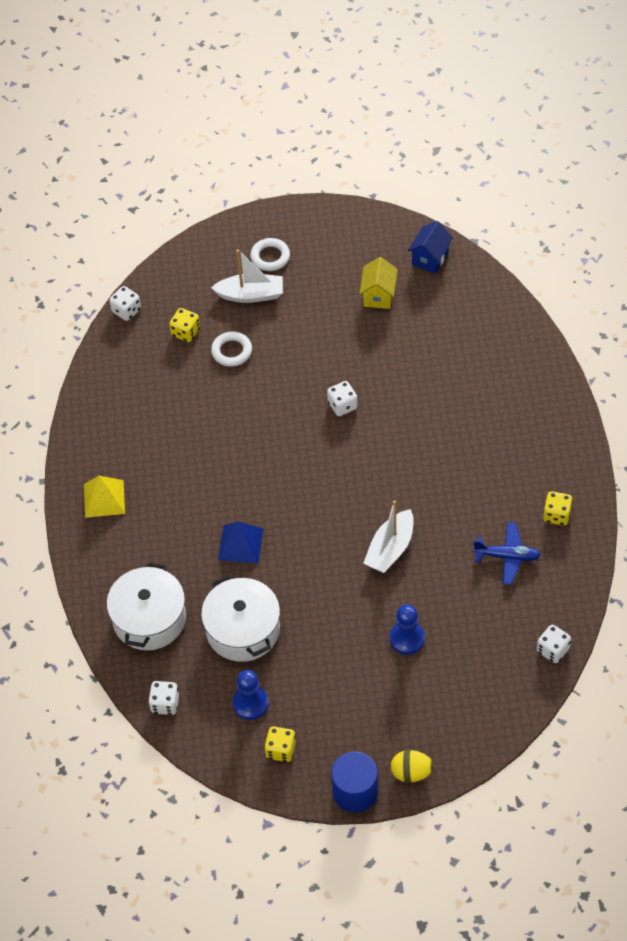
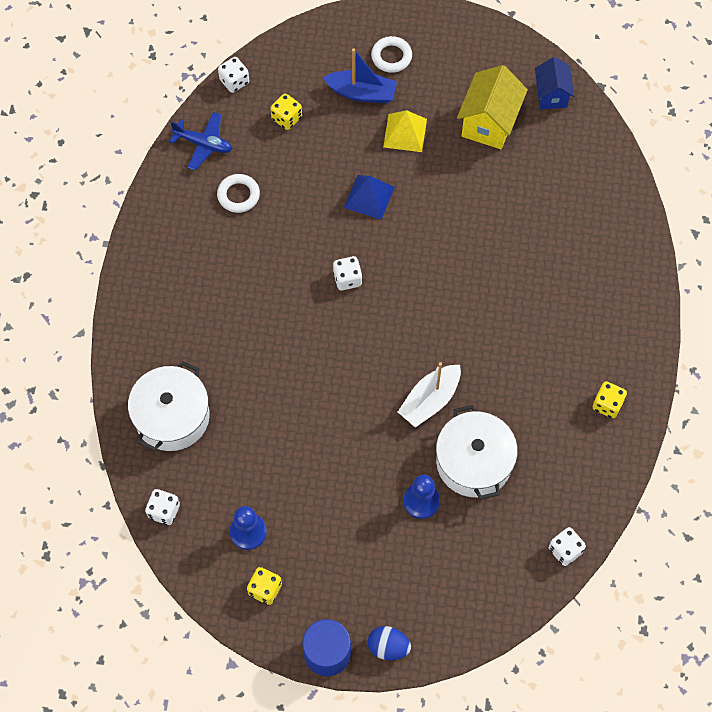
camera: 10 degrees right, 10 degrees up
(104, 498) = (161, 277): yellow pyramid -> yellow pyramid (405, 133)
(232, 351) = (327, 149): white ring -> white ring (238, 195)
(240, 544) = (282, 358): blue pyramid -> blue pyramid (369, 197)
(243, 630) = (261, 451): white pot -> white pot (473, 462)
(251, 295) = (361, 93): white boat -> blue boat
(342, 405) = (422, 234): white dice -> white dice (347, 279)
(378, 295) = (489, 123): yellow house -> yellow house, size x1.54
(411, 773) = (388, 647): yellow egg -> blue egg
(430, 258) = (551, 95): blue house -> blue house turned 45 degrees counterclockwise
(507, 556) = (545, 437): blue plane -> blue plane (203, 144)

